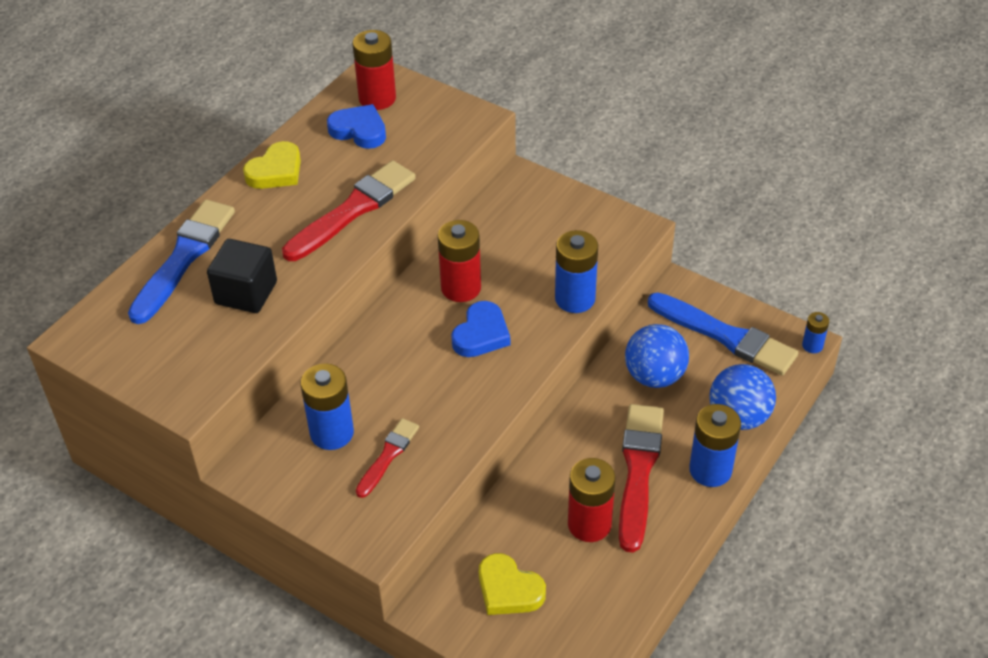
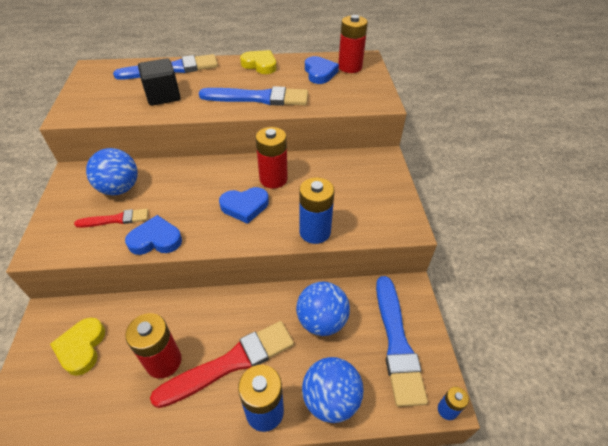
camera: 50 degrees right, 0 degrees up
(276, 171) = (260, 65): yellow heart -> yellow heart turned 150 degrees counterclockwise
(332, 433) = (120, 188): blue battery -> blue ball
(352, 210) = (258, 98): red brush -> blue brush
(459, 432) = (156, 240): none -> blue heart

